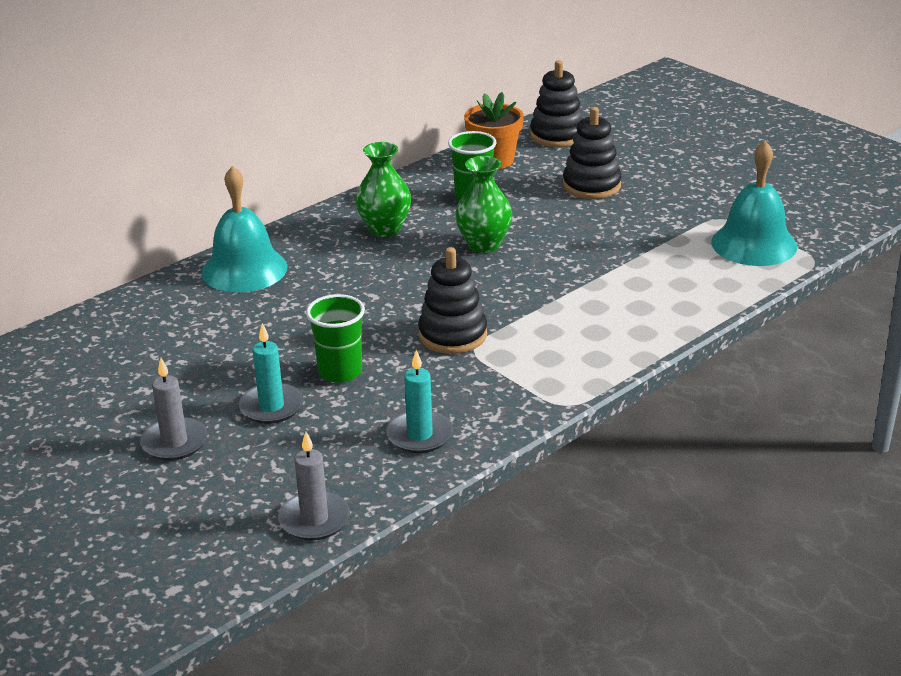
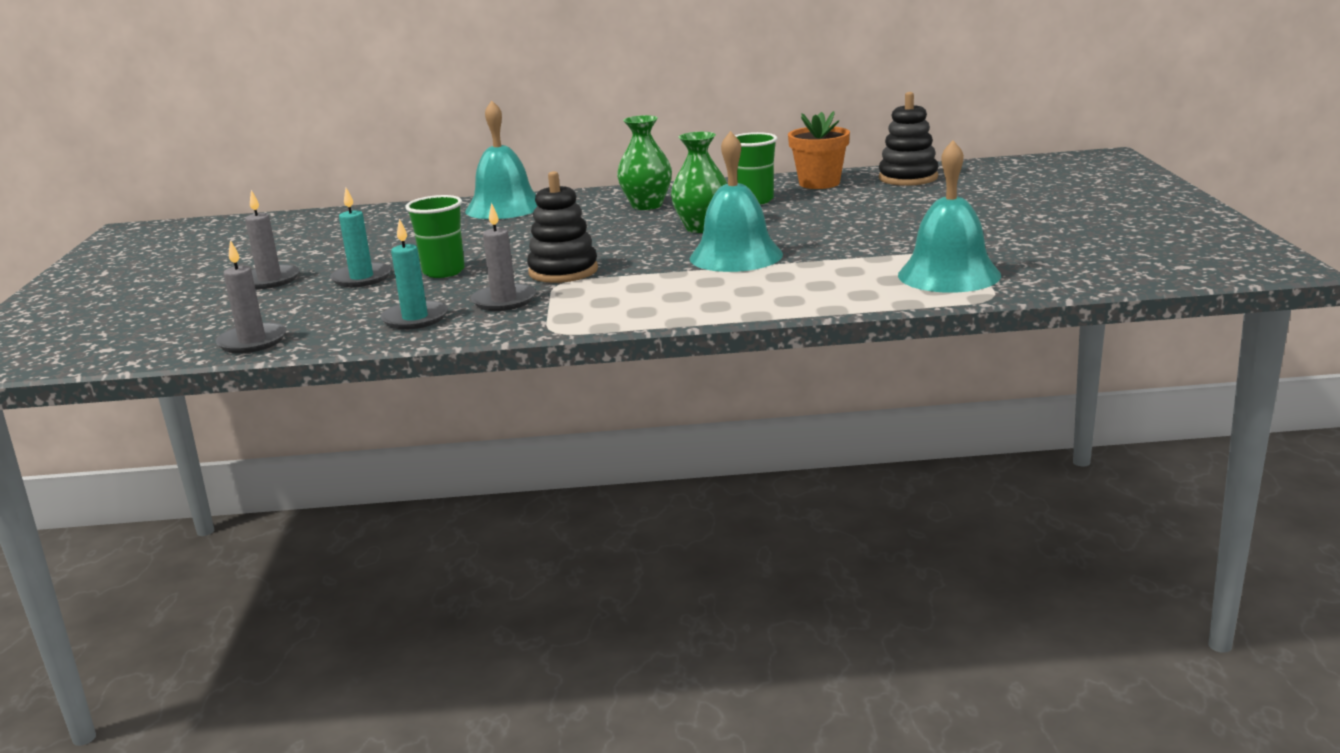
camera: 40 degrees right, 10 degrees down
(462, 387) = (504, 301): none -> grey candle
(568, 271) = (736, 256): none -> turquoise bell
(591, 185) = (872, 211): black stacking toy -> none

